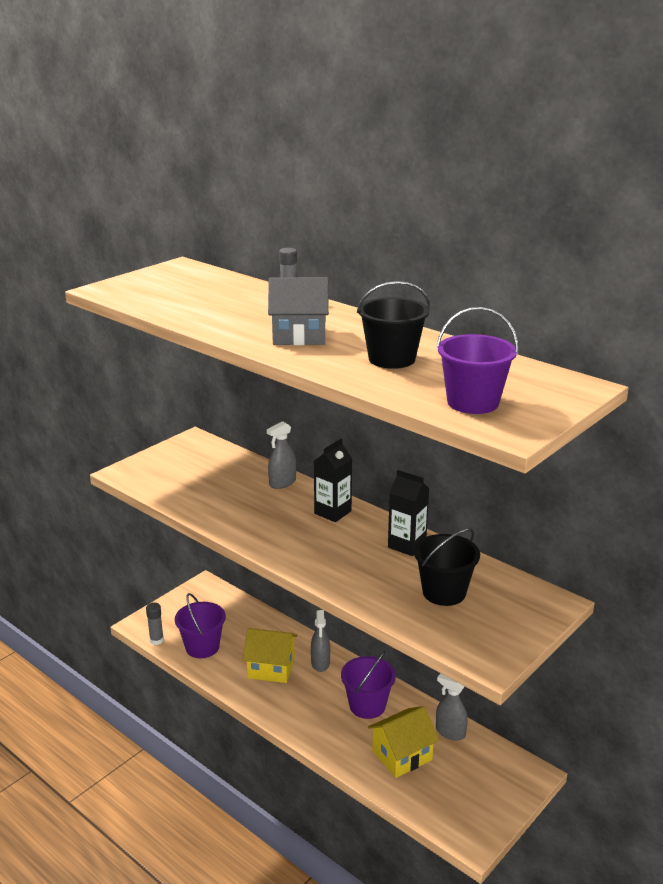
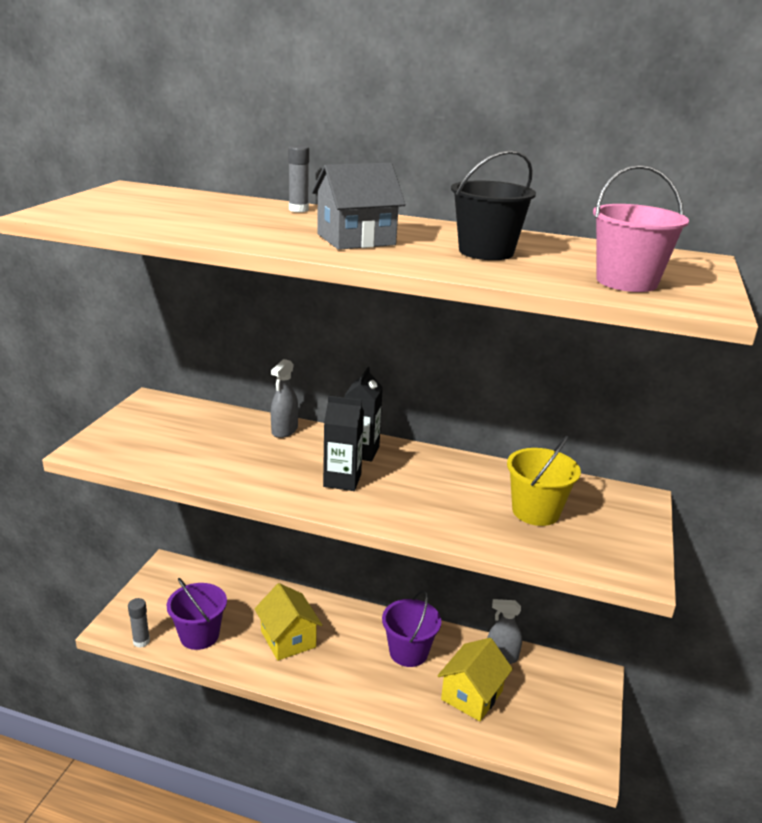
camera: 25 degrees left, 0 degrees up
(271, 668) = (288, 639): yellow house -> yellow house turned 75 degrees clockwise
(320, 663) = (337, 620): grey spray bottle -> none
(407, 545) = (461, 471): black carton -> black carton (342, 480)
(444, 592) = (535, 511): black bucket -> yellow bucket
(473, 402) = (626, 282): purple bucket -> pink bucket

